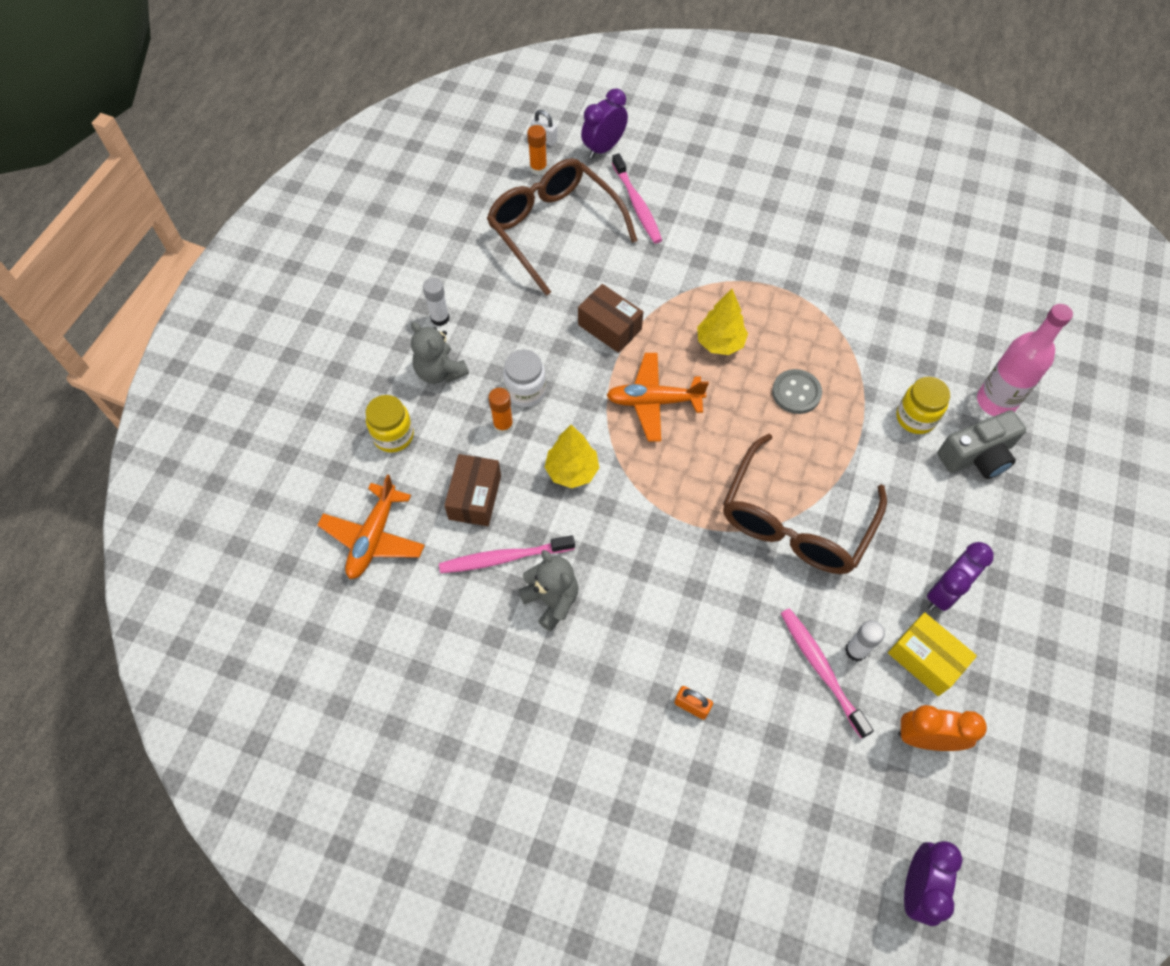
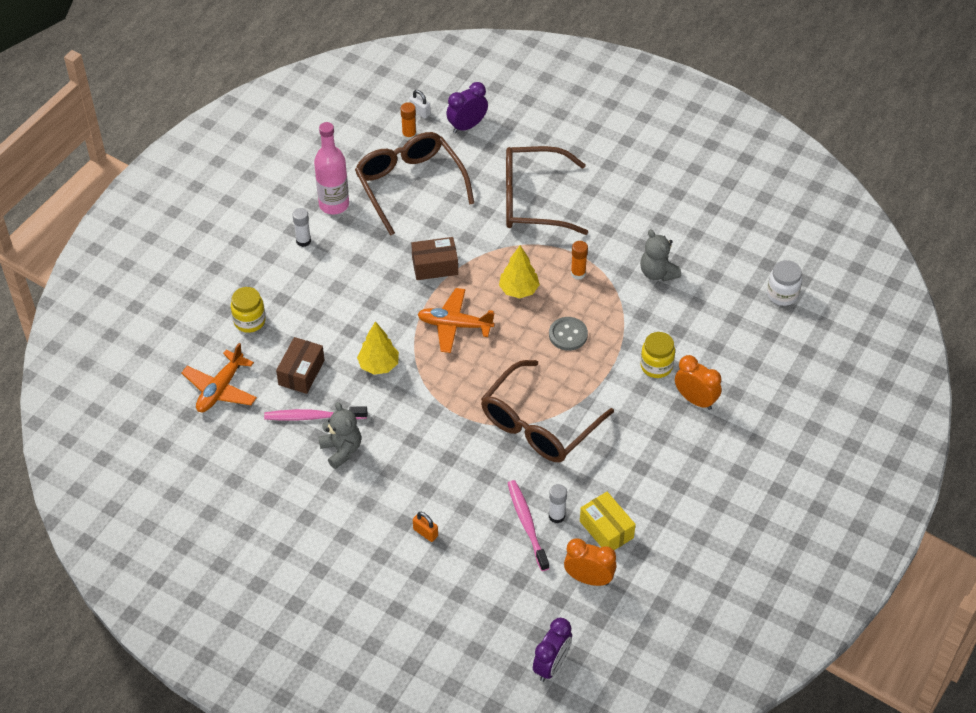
camera: 10 degrees right, 10 degrees down
(440, 371) = (294, 280): grey teddy bear -> grey teddy bear (657, 273)
(503, 425) = (334, 326): orange glue stick -> orange glue stick (578, 273)
(525, 391) = (357, 303): white jar -> white jar (782, 294)
(609, 327) = (435, 266): brown box -> brown box turned 60 degrees counterclockwise
(637, 204) = (482, 175): pink toothbrush -> none
(704, 227) = (532, 200): none -> brown glasses
(944, 592) = (636, 488): purple clock -> none
(977, 455) = (695, 400): grey camera -> orange clock
(996, 401) = (724, 364): pink bottle -> pink bottle (334, 204)

